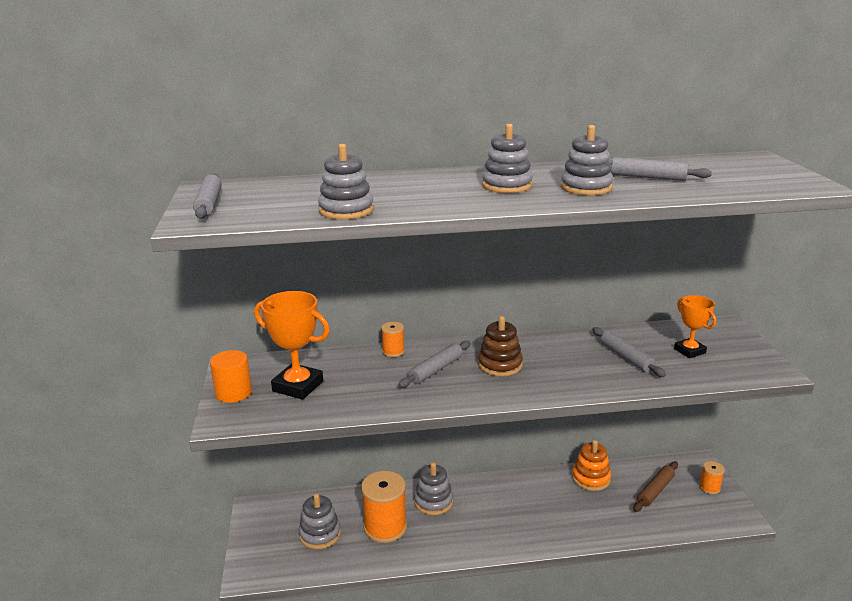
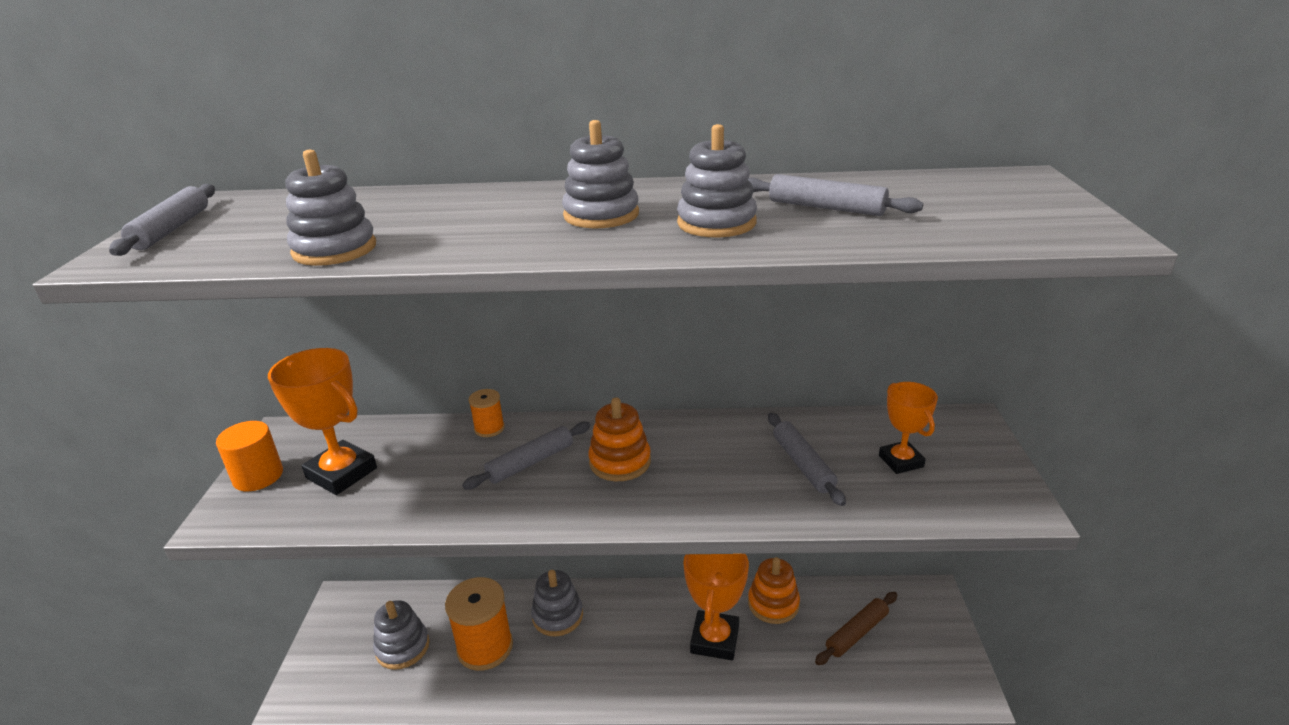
camera: 10 degrees right, 5 degrees up
(500, 365) = (620, 462): brown stacking toy -> orange stacking toy
(556, 505) = (714, 639): none -> orange trophy
(709, 487) = (935, 637): orange spool -> none

